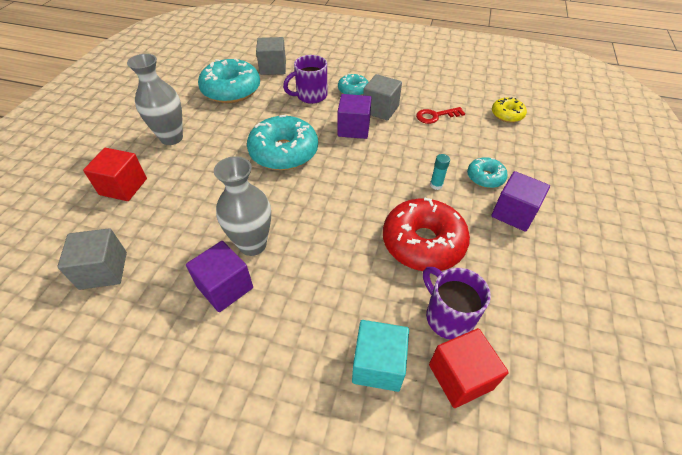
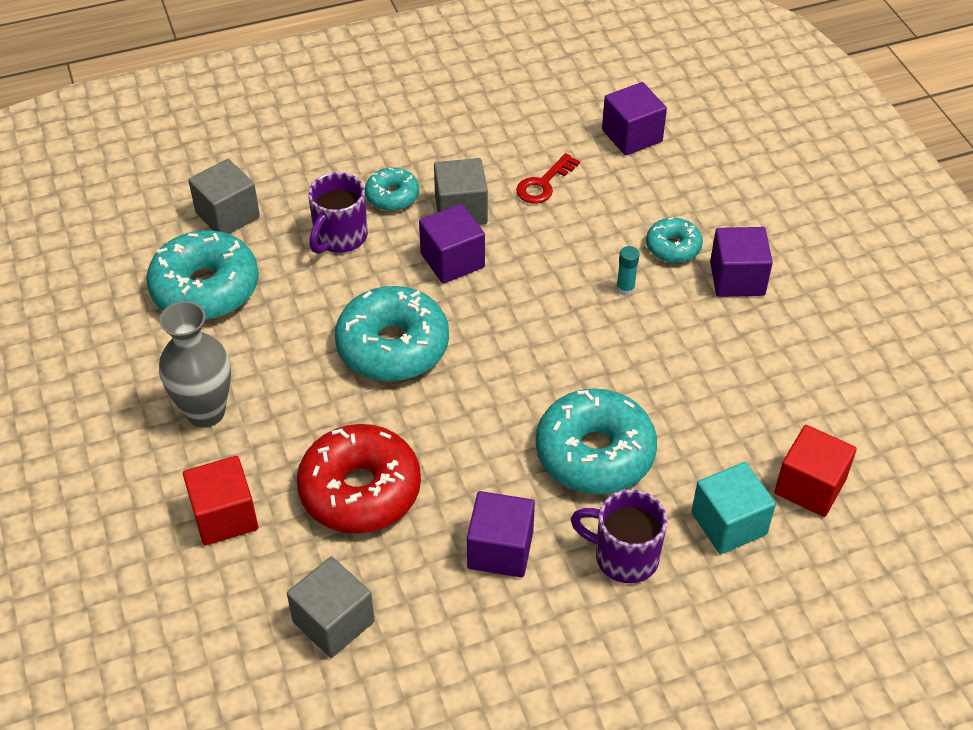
camera: 35 degrees left, 0 degrees up
(252, 244) = (481, 486): grey vase -> none
(333, 264) = (595, 453): none -> turquoise donut
(423, 243) = (669, 371): red donut -> red donut (360, 490)
(447, 316) = (756, 436): purple mug -> purple mug (623, 556)
(507, 115) = (632, 136): yellow donut -> purple cube

